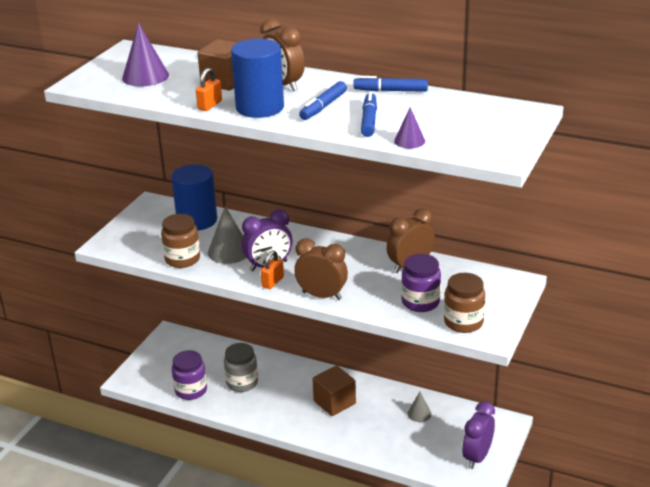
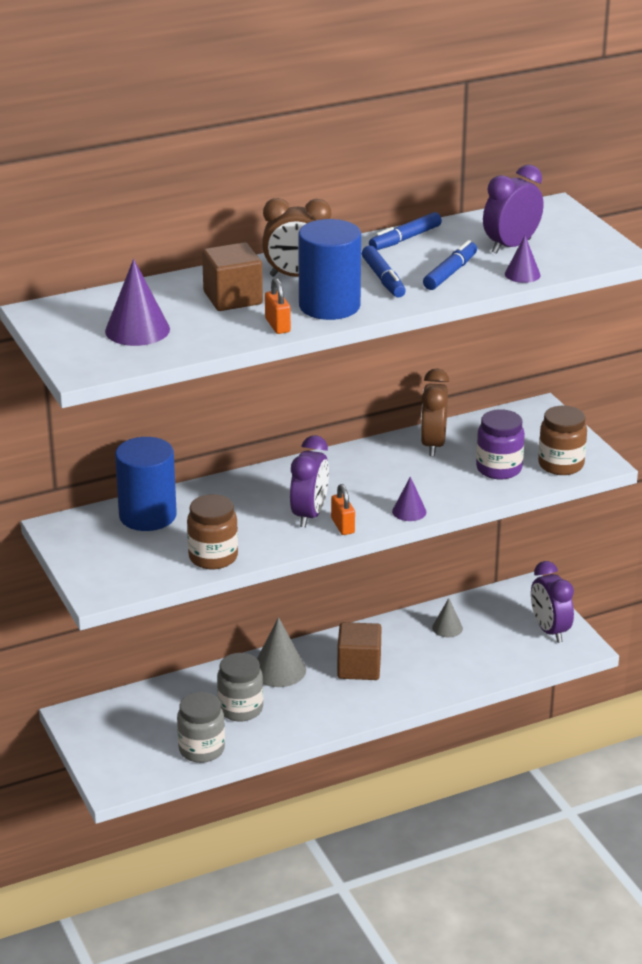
camera: 50 degrees left, 0 degrees up
(191, 390) = (201, 749): purple jar -> grey jar
(229, 251) = (244, 524): grey cone -> grey cone (279, 670)
(322, 296) = (409, 511): brown clock -> purple cone
(369, 120) = (450, 273): blue marker -> blue marker turned 75 degrees clockwise
(444, 122) = (511, 246): none -> purple clock

